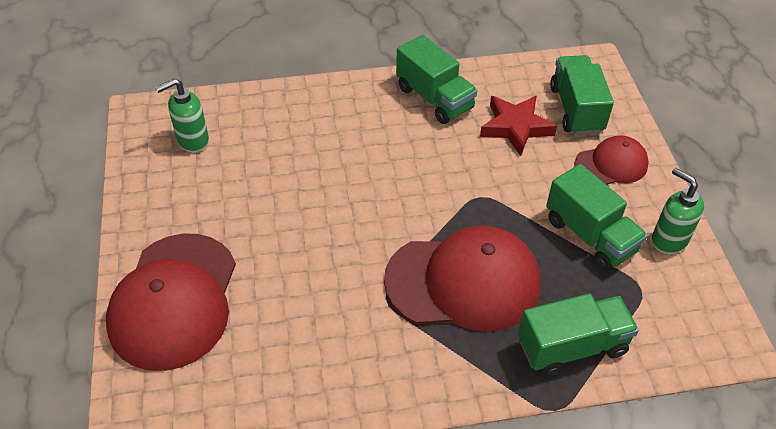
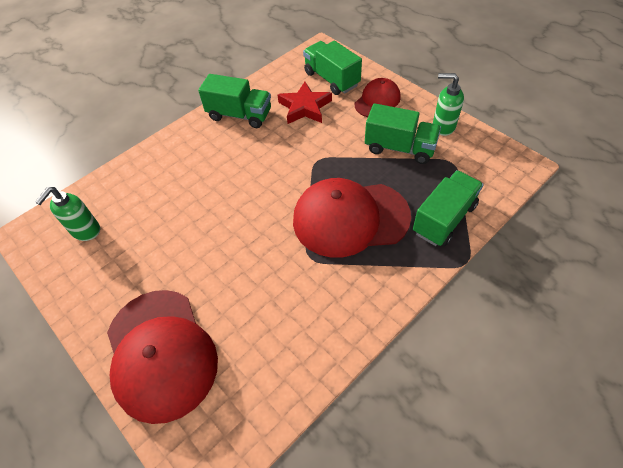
camera: 30 degrees left, 5 degrees up
(463, 282) = (350, 218): red cap -> red cap turned 150 degrees counterclockwise

